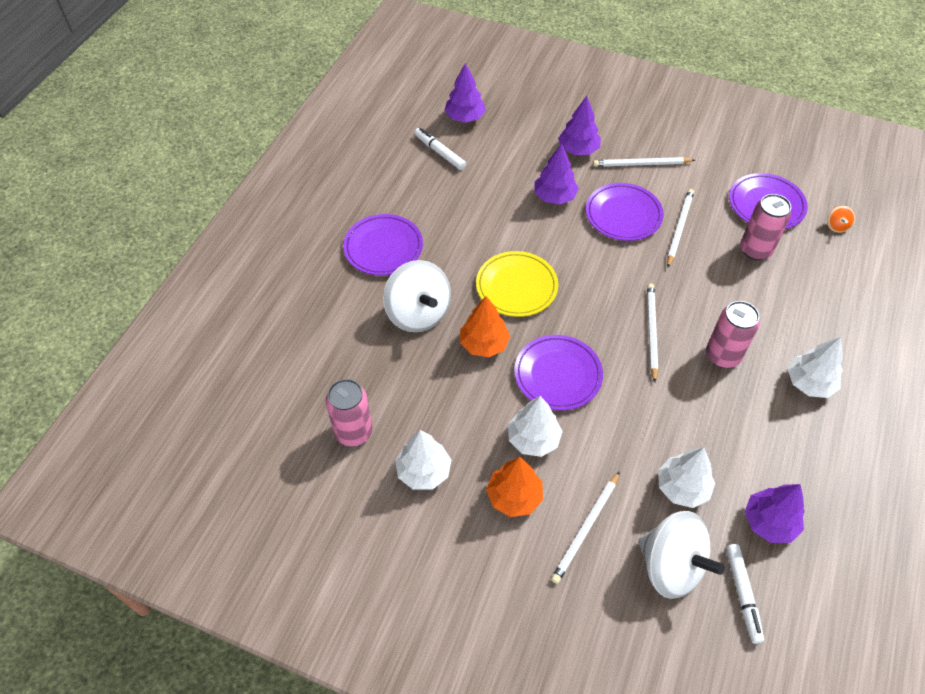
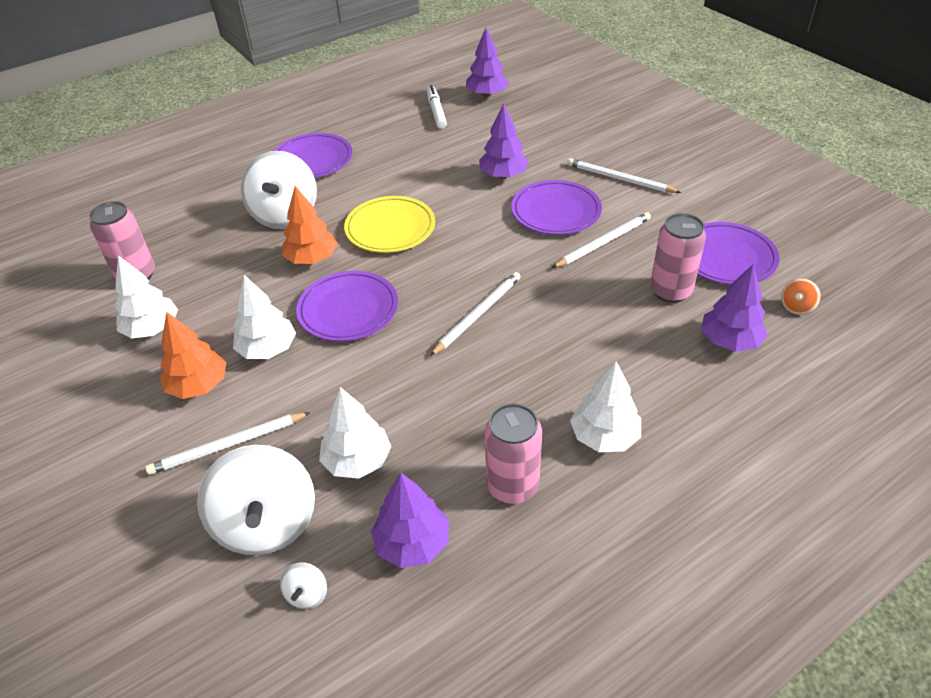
camera: 35 degrees right, 10 degrees down
(578, 149) = (567, 148): purple tree -> purple tree (730, 341)
(722, 355) = (530, 367): pink can -> pink can (512, 486)
(742, 594) = (307, 594): white marker -> white spinning top

